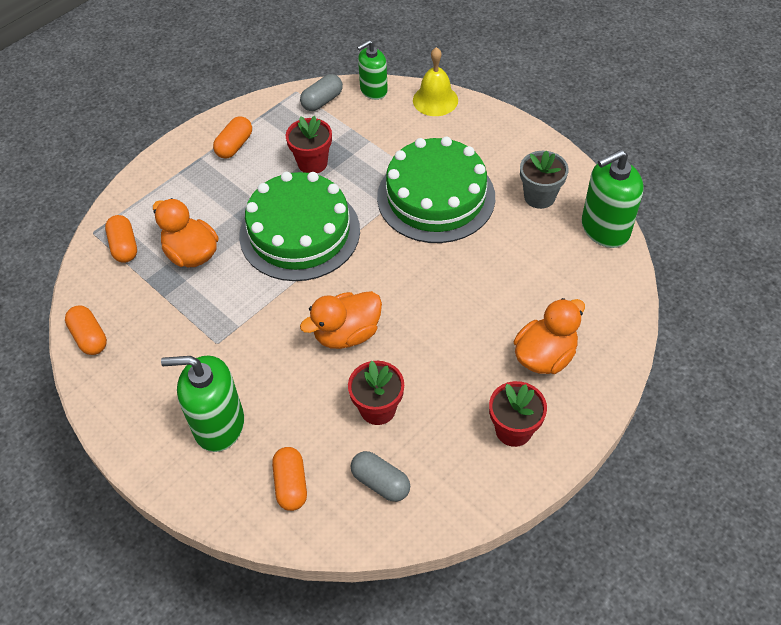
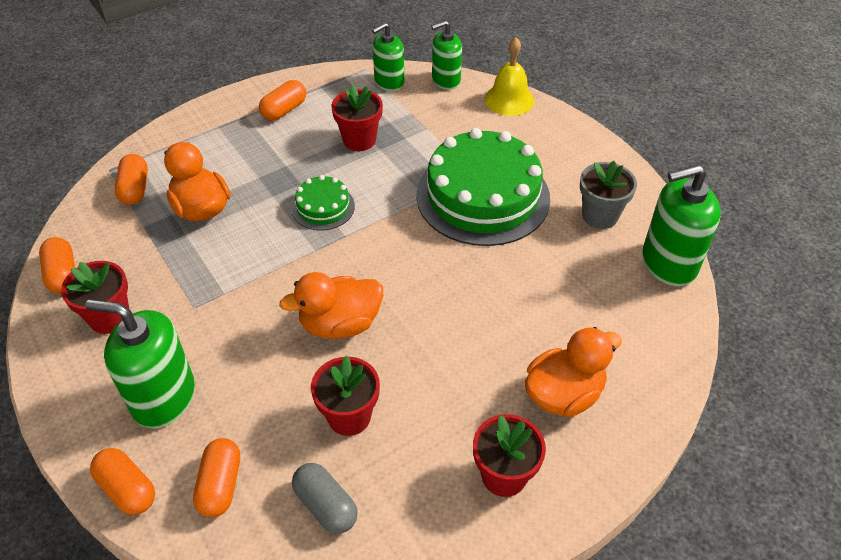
camera: 10 degrees right, 5 degrees down
(146, 367) = (109, 318): none -> red flower pot
(216, 503) = (127, 489): none -> orange capsule
(299, 232) = (323, 207): green cake -> green cake, size x0.47
(322, 101) = (389, 82): grey capsule -> green soap dispenser

